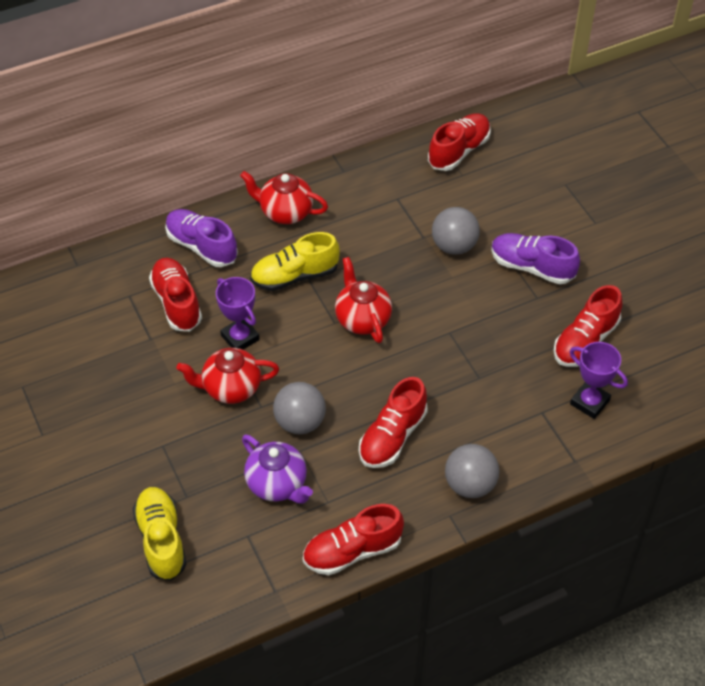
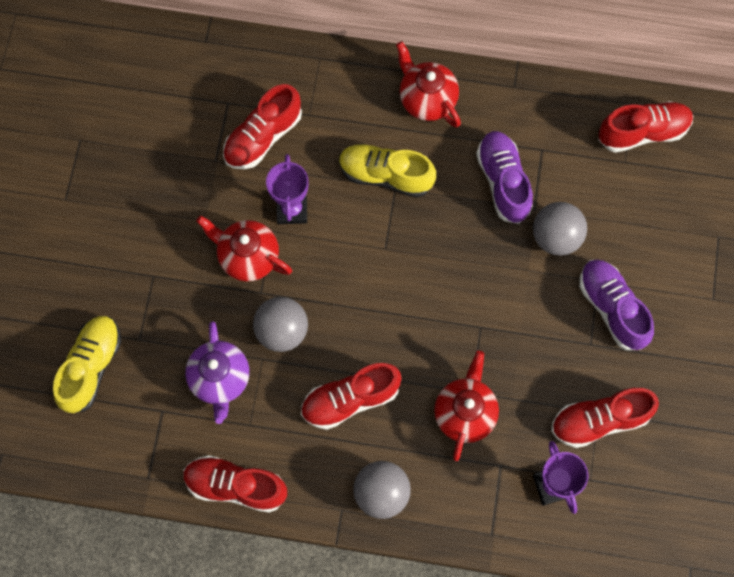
camera: 35 degrees right, 20 degrees up
(177, 302) = (263, 137): red shoe -> red shoe turned 150 degrees counterclockwise
(202, 246) = (325, 90): purple shoe -> purple shoe (503, 182)
(362, 319) = (412, 261): red teapot -> red teapot (465, 413)

